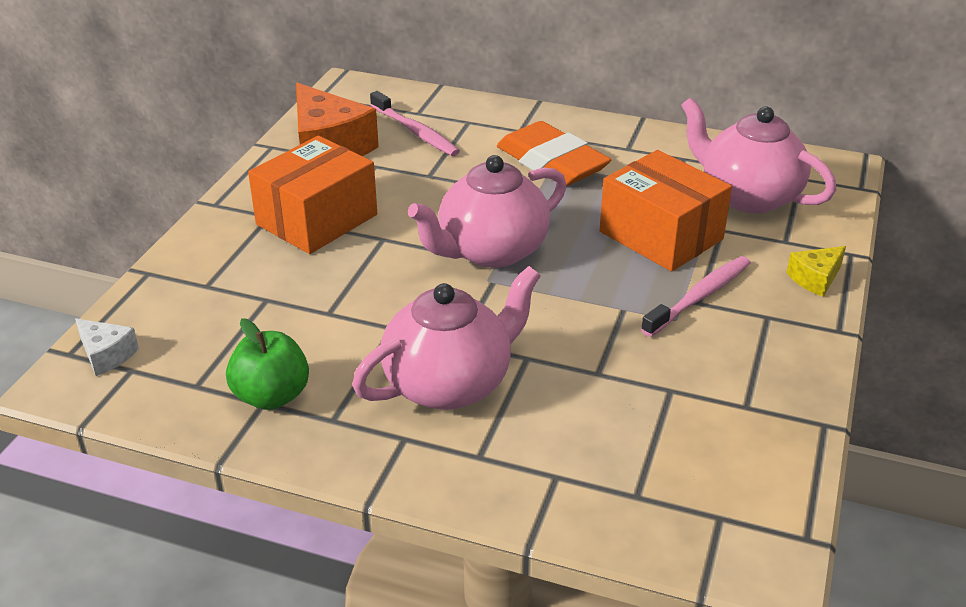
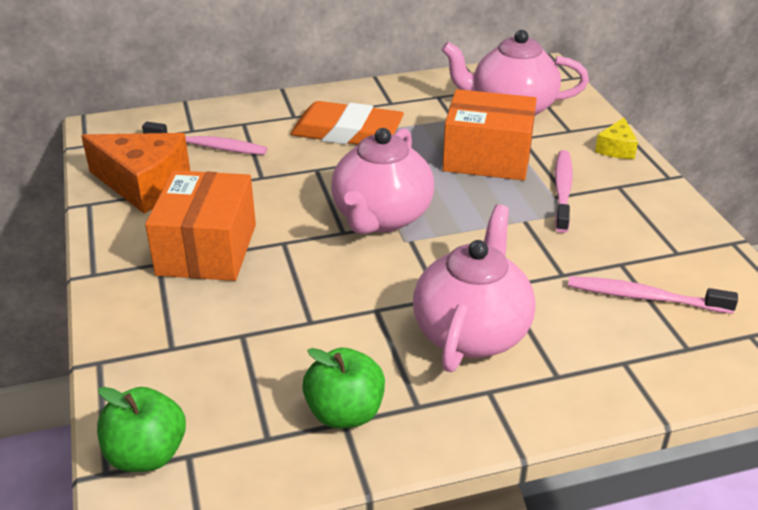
camera: 35 degrees left, 0 degrees up
(106, 355) = (147, 454): white cheese -> green apple
(653, 431) = (644, 297): none -> pink toothbrush

